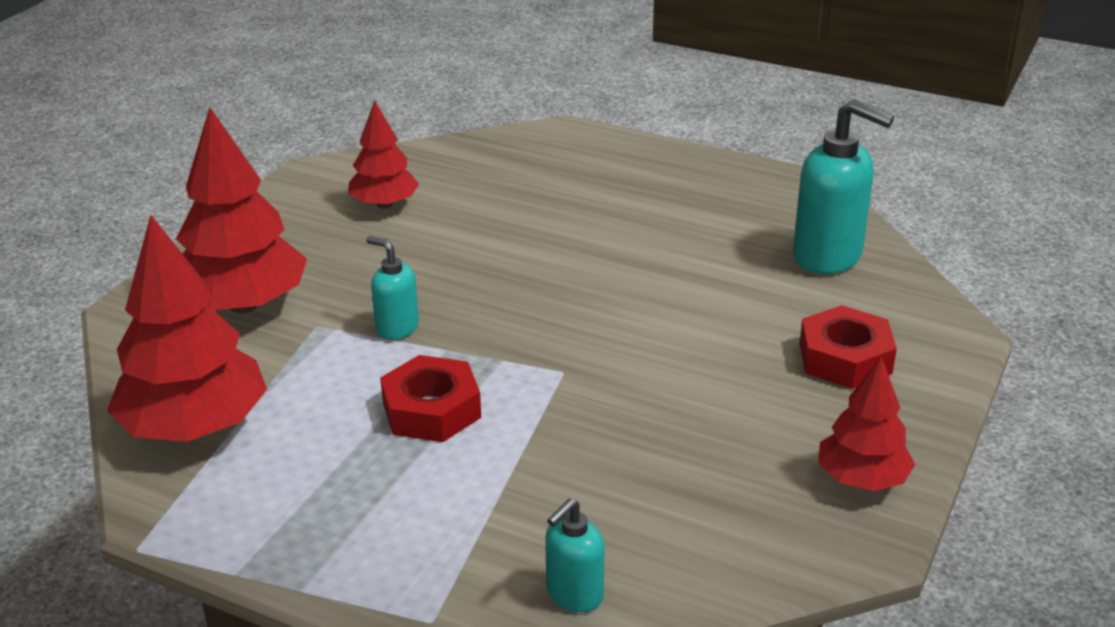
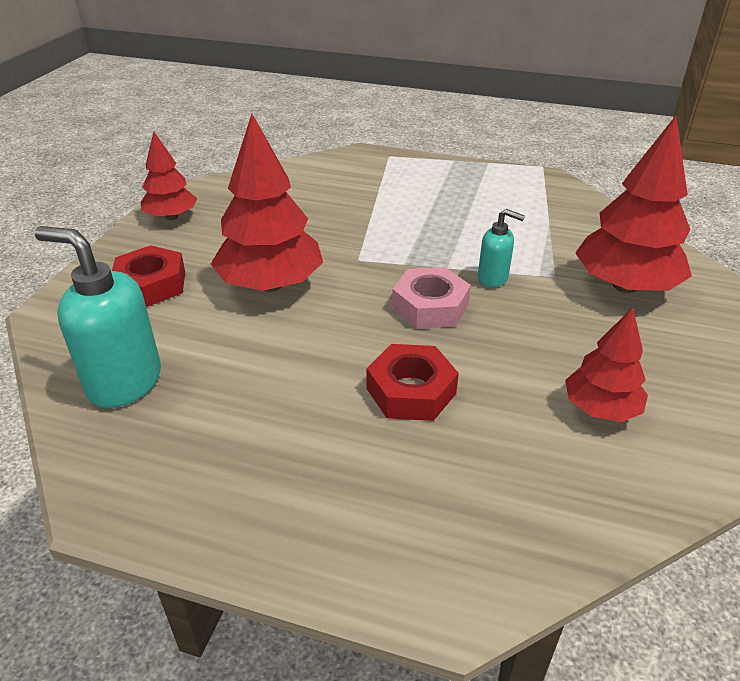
camera: 170 degrees right, 5 degrees up
(195, 427) = (570, 211): red tree -> red tree (270, 284)
(431, 410) = (435, 230): red nut -> red nut (411, 391)
(494, 301) = (430, 306): none -> pink nut
(574, 594) = (328, 166): turquoise soap dispenser -> none

